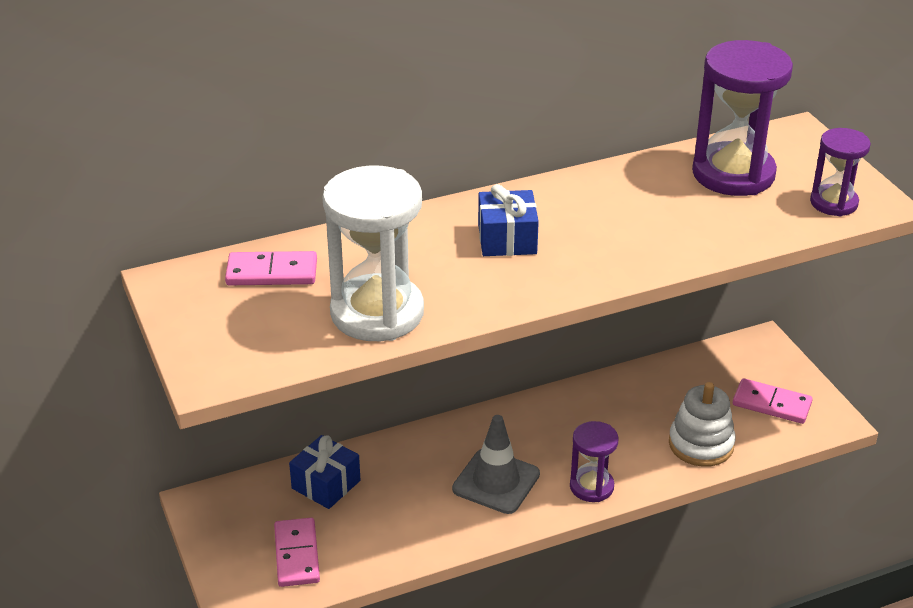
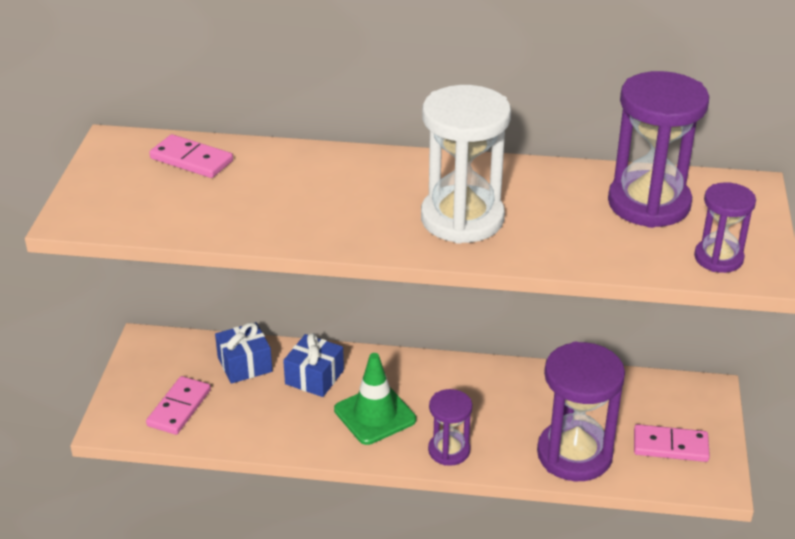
camera: 30 degrees right, 0 degrees up
(377, 313) = (235, 216): white hourglass -> white hourglass (462, 219)
(496, 482) = (375, 415): grey traffic cone -> green traffic cone
(507, 239) = (394, 194): blue gift -> blue gift (314, 377)
(701, 444) = (574, 454): white stacking toy -> purple hourglass
(771, 404) = (670, 446): pink domino -> pink domino turned 45 degrees counterclockwise

